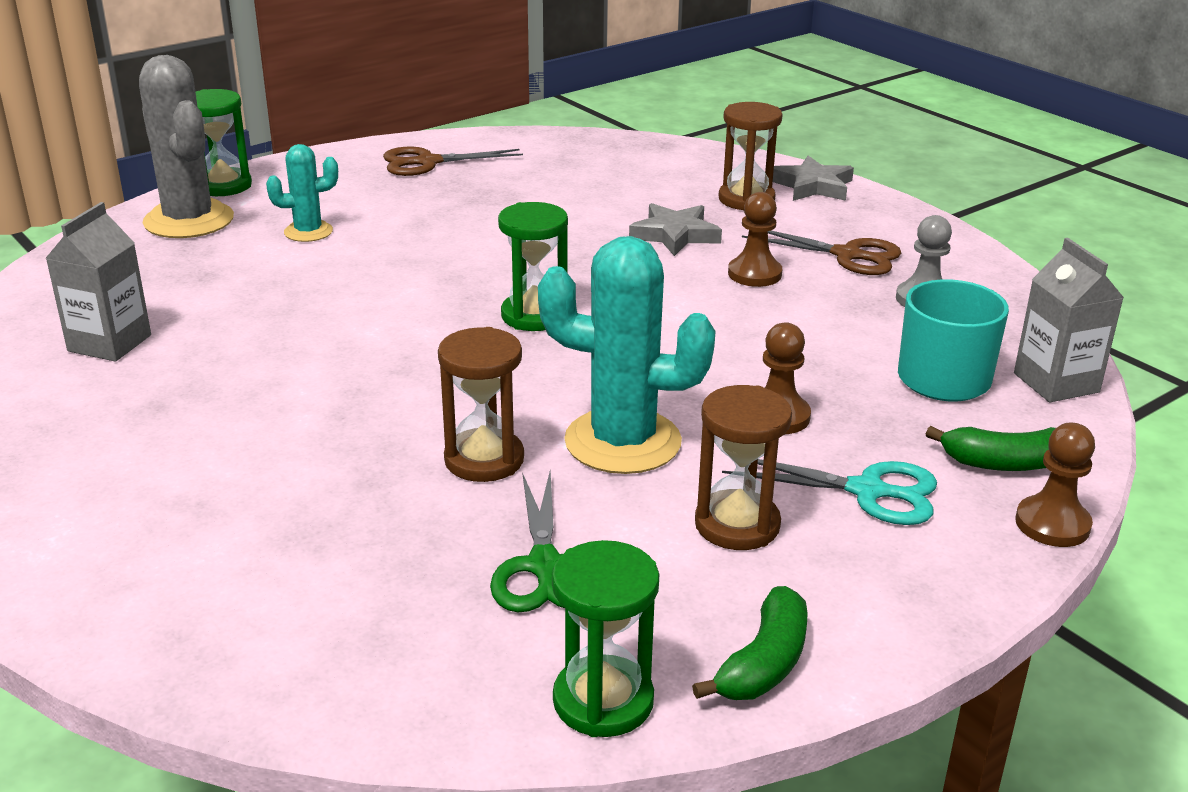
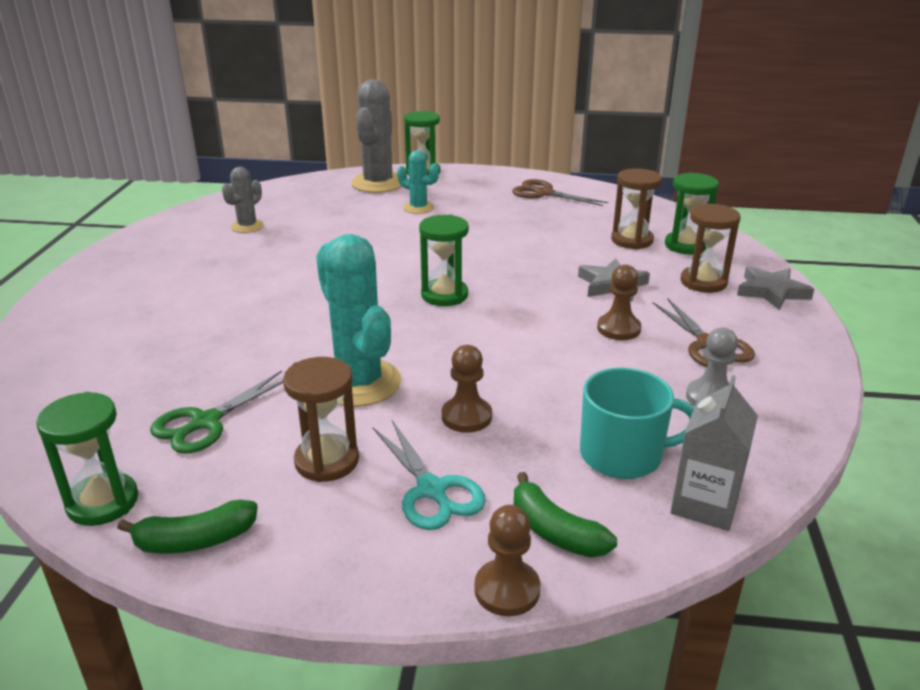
camera: 45 degrees right, 0 degrees up
(109, 343) = (247, 226): grey carton -> grey cactus
(484, 460) = (282, 355): brown hourglass -> brown hourglass (632, 240)
(670, 169) = (685, 245): none -> green hourglass

